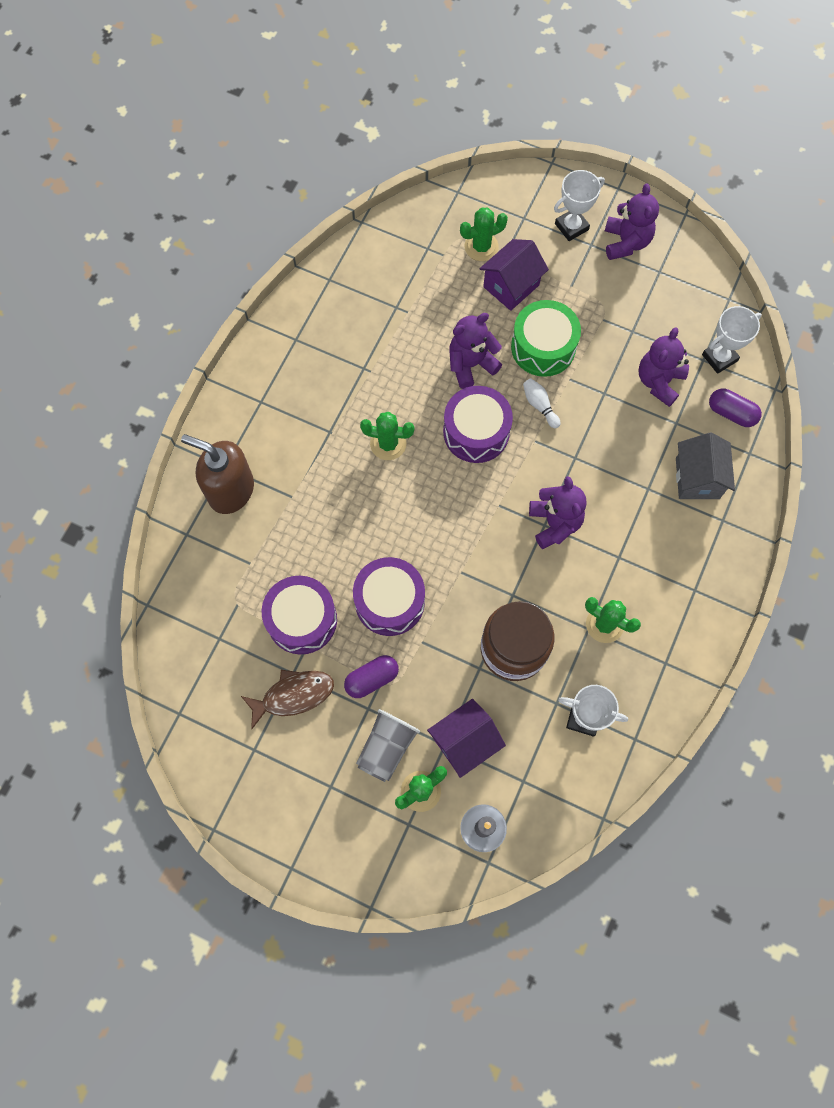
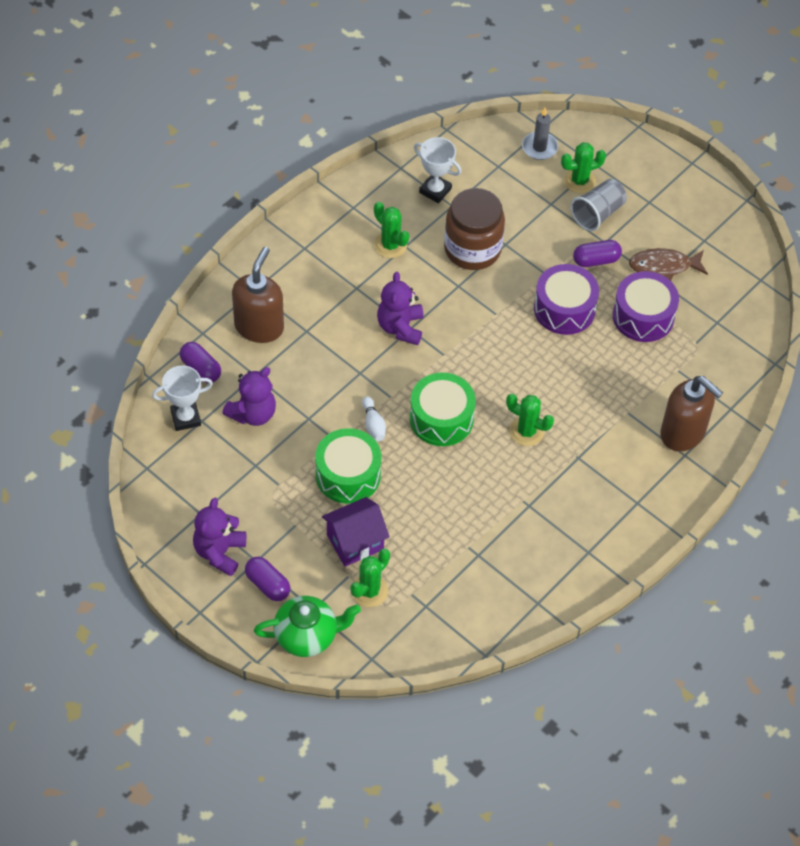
camera: 165 degrees left, 15 degrees down
(464, 742) = (534, 201): purple house -> none
(471, 364) = (424, 479): purple teddy bear -> none
(476, 432) = (441, 418): purple drum -> green drum
(481, 247) = (369, 591): green cactus -> green cactus turned 45 degrees counterclockwise
(519, 194) = (307, 636): none -> green teapot
(571, 227) = (267, 585): white trophy -> purple capsule
(697, 478) = (259, 326): grey house -> brown soap dispenser

